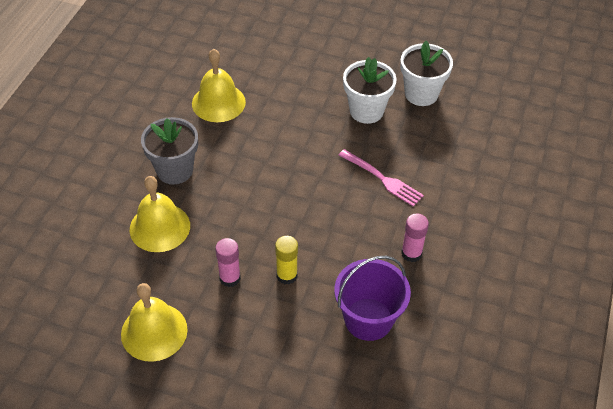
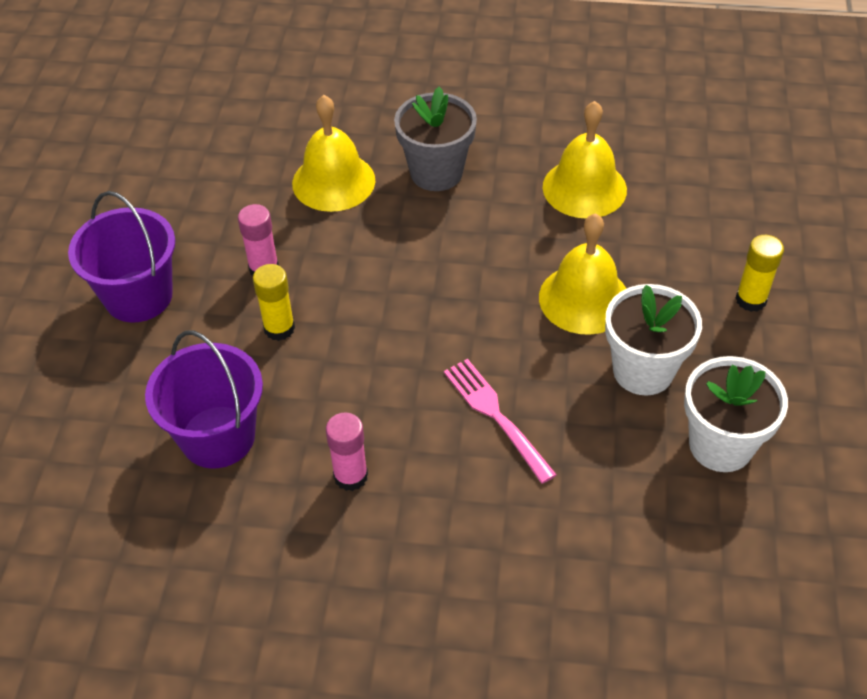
camera: 80 degrees right, 0 degrees up
(154, 331) = (170, 215): yellow bell -> yellow bell (584, 299)
(231, 358) = (138, 296): none -> purple bucket
(329, 57) = (751, 300): none -> yellow glue stick
(382, 179) = (496, 416): pink fork -> pink fork turned 120 degrees clockwise

